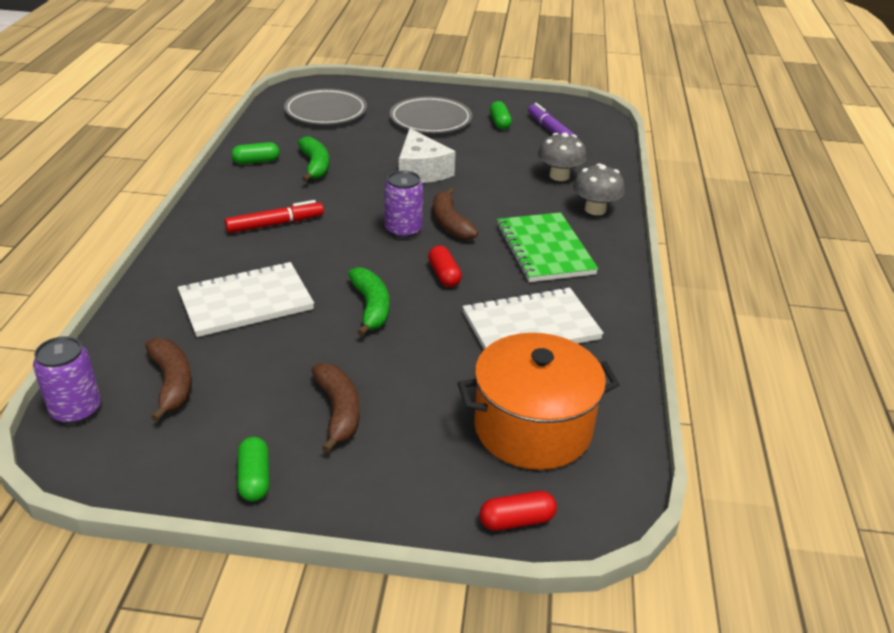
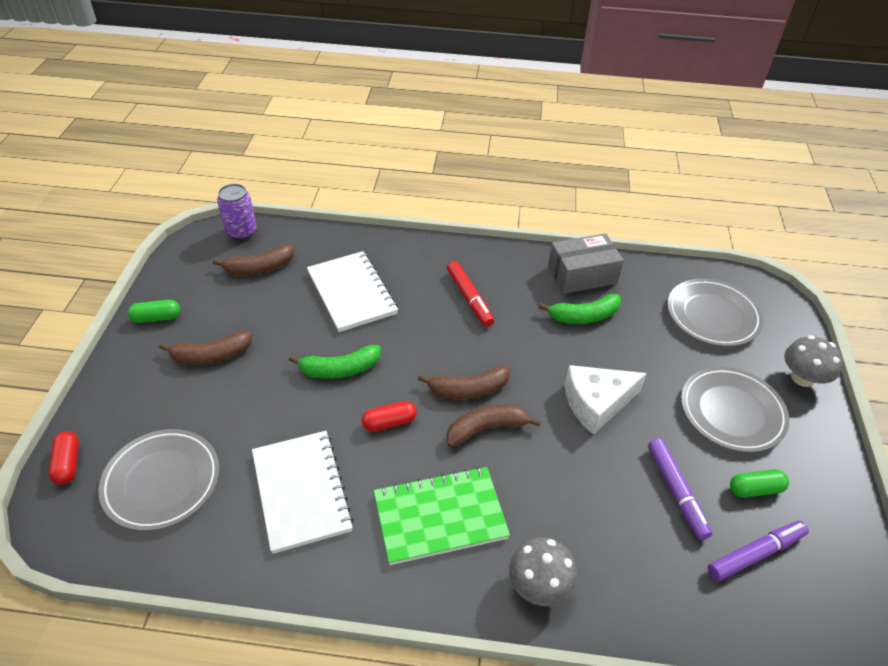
camera: 90 degrees right, 10 degrees up
(256, 161) = (582, 275): green capsule -> grey box
(403, 230) = (468, 389): purple can -> brown banana
(505, 150) = (676, 492): none -> purple marker
(532, 428) = (162, 482): orange pot -> grey plate
(559, 176) = (620, 551): grey mushroom -> grey mushroom (802, 378)

